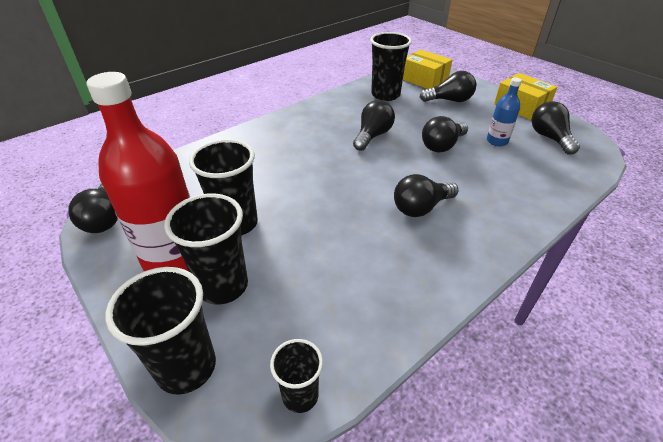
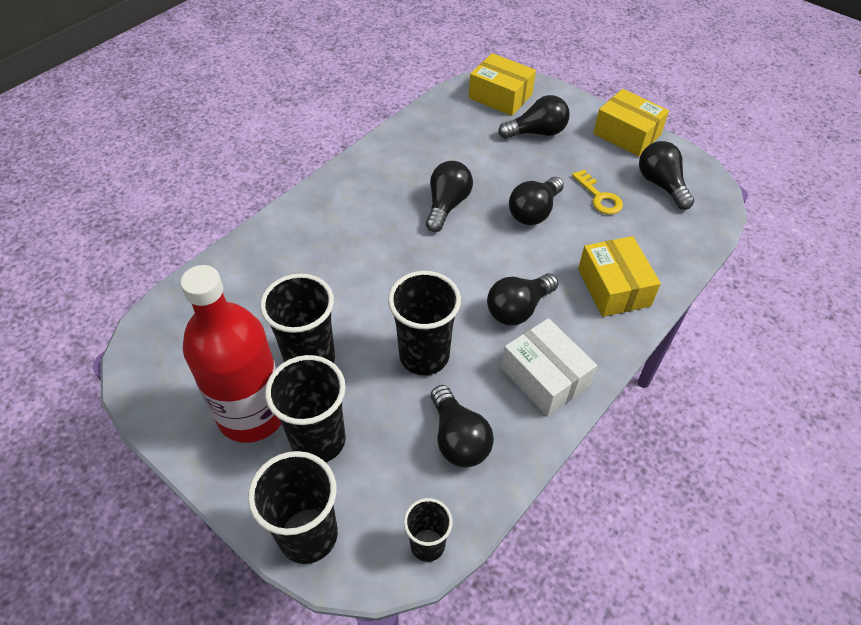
camera: 10 degrees left, 10 degrees up
(105, 219) = (149, 373): black light bulb -> black light bulb (458, 438)
(385, 95) = (453, 131): black cup -> black cup (424, 356)
(439, 261) = (545, 377): none -> white box
(497, 141) = (599, 197): blue bottle -> yellow key
(507, 201) = (613, 287): none -> yellow box

